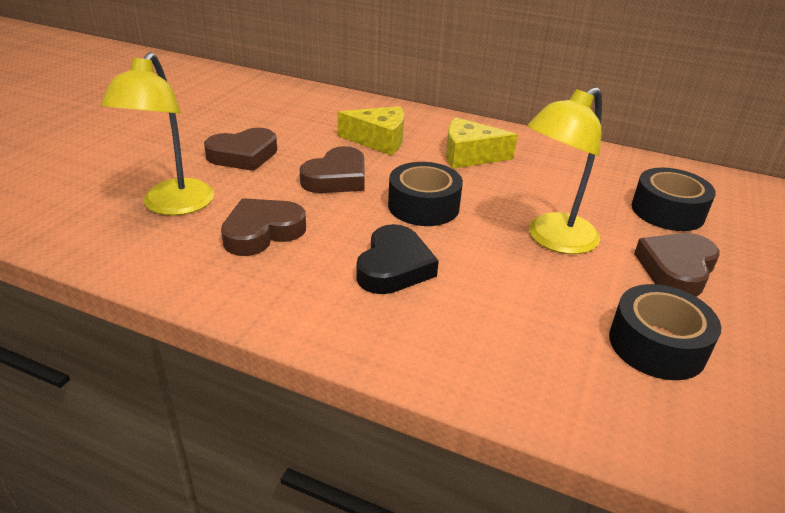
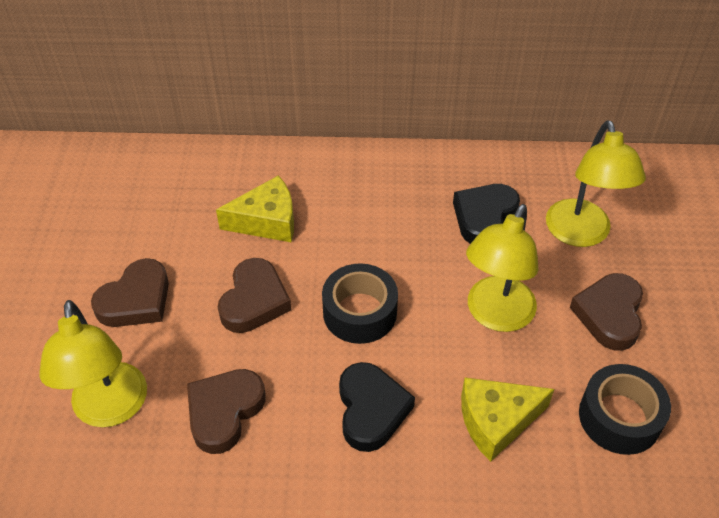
camera: 20 degrees left, 15 degrees up
(469, 156) = (370, 214): yellow cheese -> yellow cheese (496, 421)
(574, 180) = (484, 217): none -> black heart
(667, 211) = (580, 234): black tape -> yellow lamp

